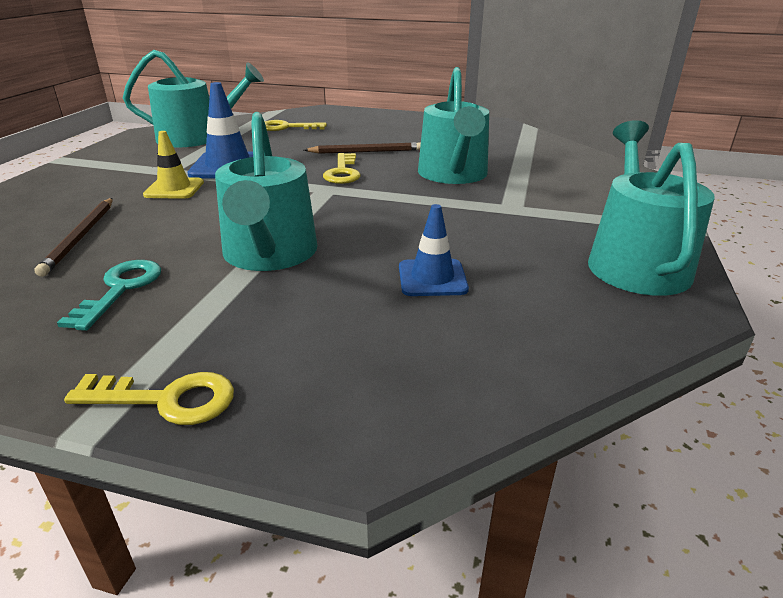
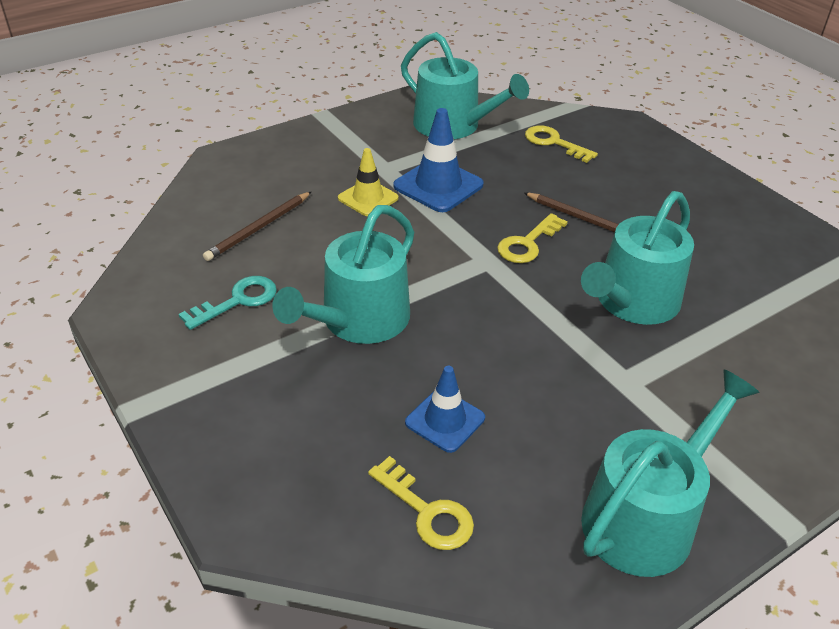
camera: 40 degrees right, 10 degrees up
(166, 399) = (183, 415): yellow key -> yellow key (427, 511)

